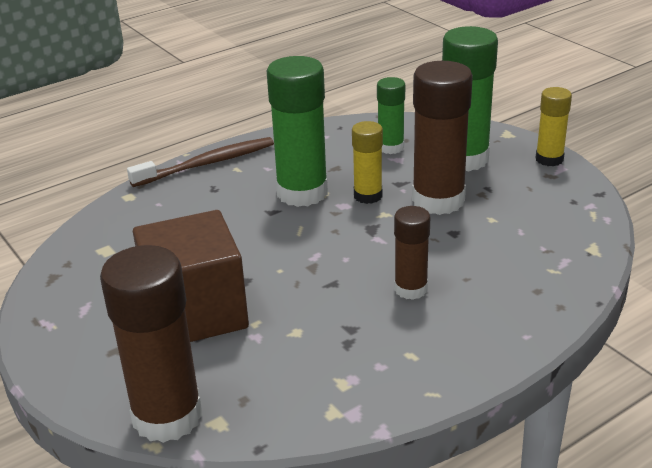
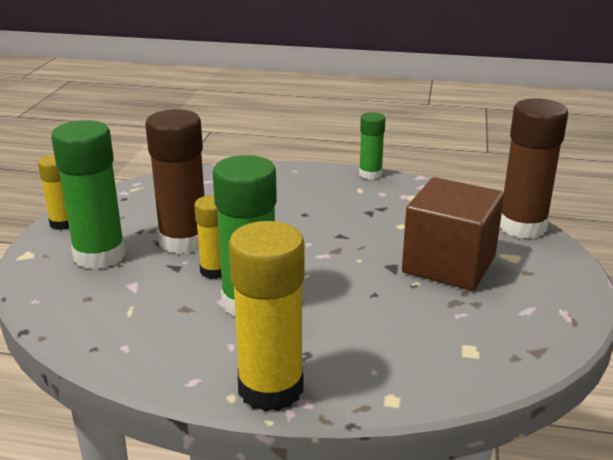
camera: 135 degrees left, 5 degrees down
(207, 164) = (270, 388): brown toothbrush -> yellow glue stick
(390, 147) = (113, 297): green glue stick -> green glue stick (370, 174)
(411, 289) = (305, 210): brown glue stick -> none

